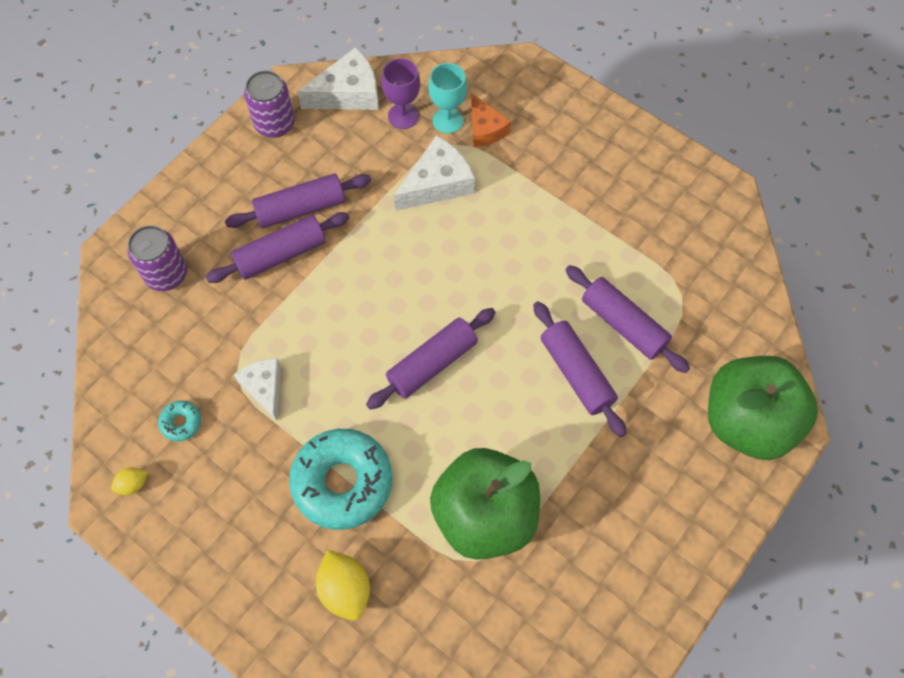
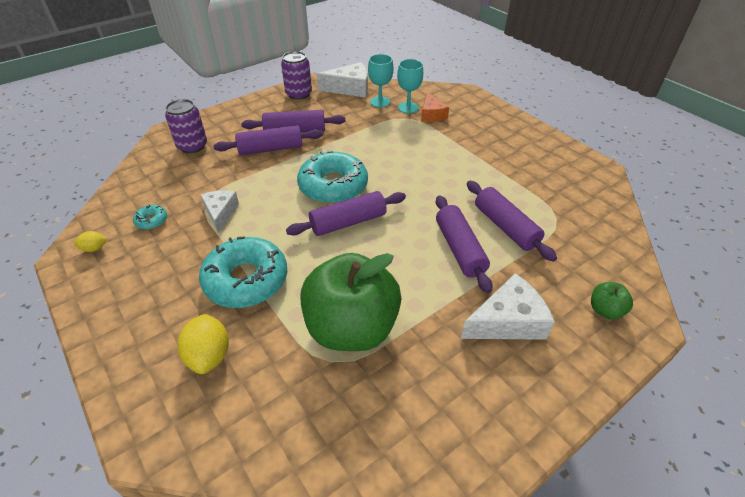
camera: 15 degrees right, 20 degrees down
(392, 305) = (333, 186): none -> turquoise donut
(403, 116) = (380, 102): purple goblet -> turquoise goblet
(437, 183) = (390, 133): white cheese -> white cheese (507, 321)
(747, 421) = (605, 310): green apple -> green apple, size x0.41

